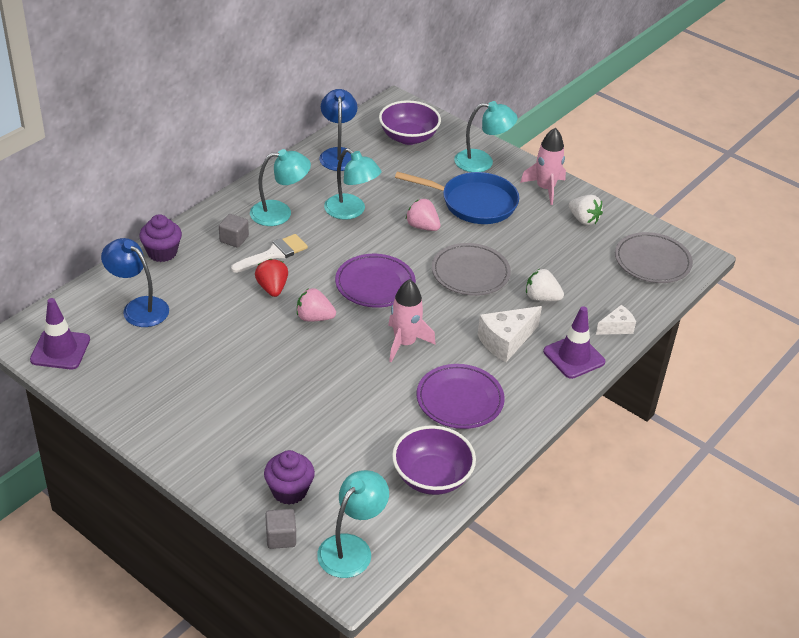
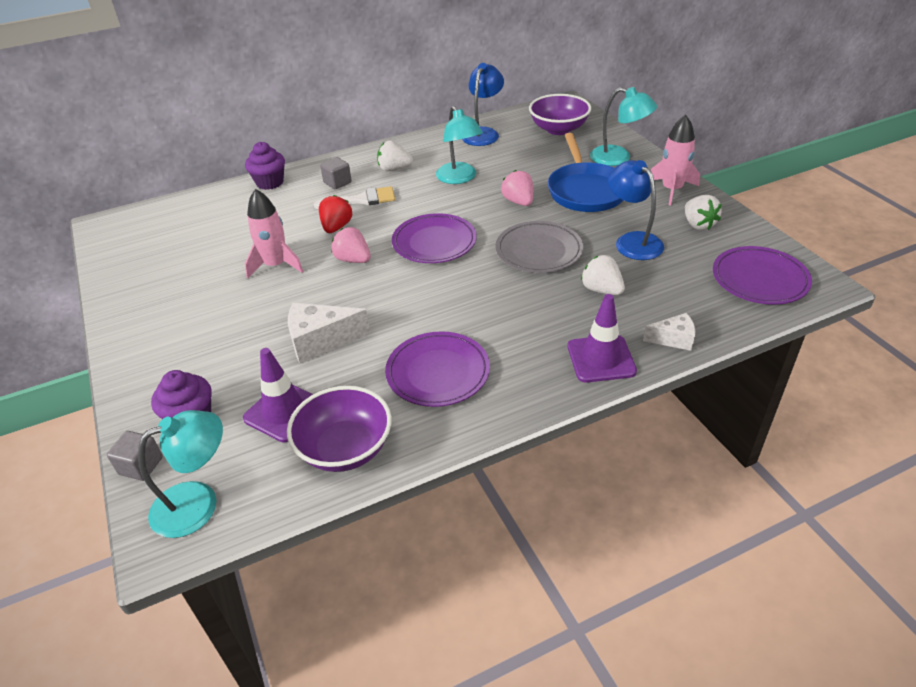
camera: 30 degrees right, 0 degrees up
(60, 350) = (121, 240): purple traffic cone -> purple traffic cone (284, 412)
(138, 307) = (212, 220): blue lamp -> blue lamp (632, 241)
(280, 213) = (394, 169): turquoise lamp -> white strawberry
(405, 343) = (422, 302): pink rocket -> pink rocket (276, 265)
(474, 203) = (586, 190): blue pan -> blue pan turned 45 degrees clockwise
(506, 341) = (531, 324): white cheese -> white cheese (321, 341)
(652, 261) = (759, 279): grey plate -> purple plate

